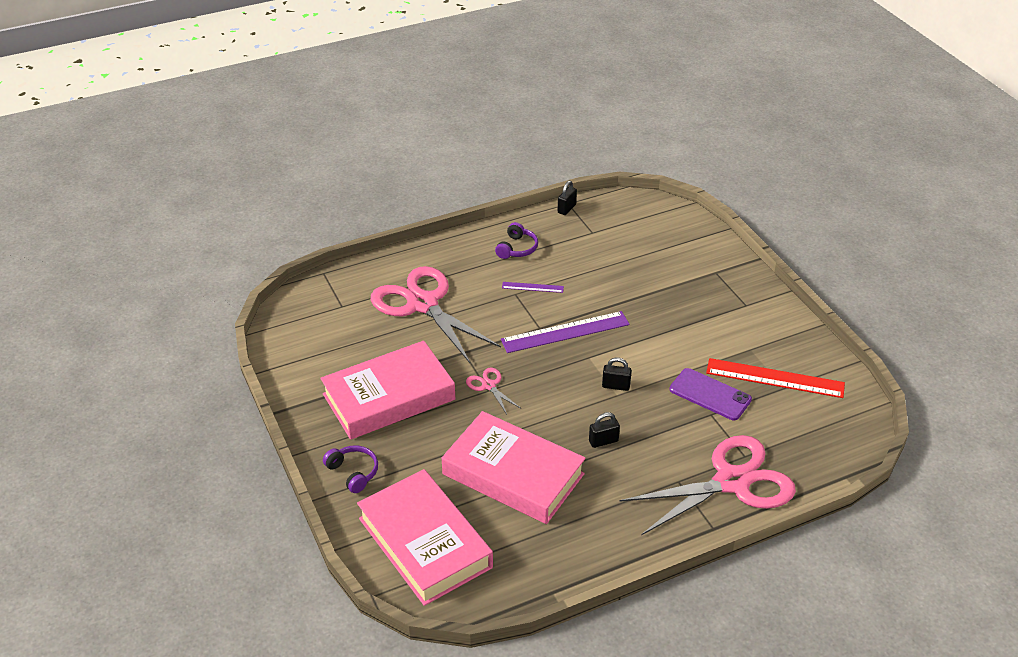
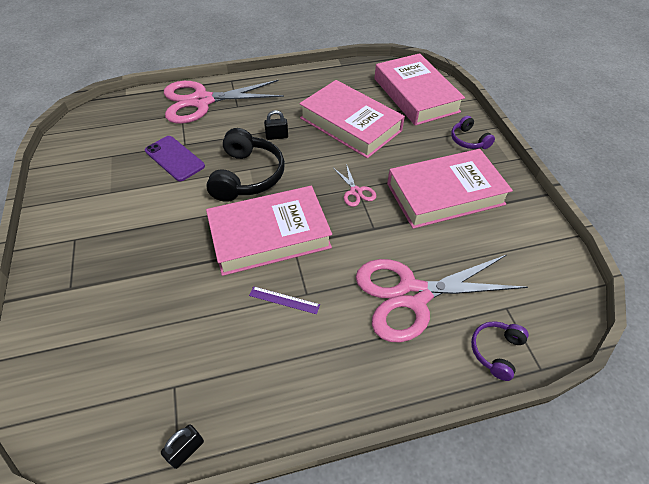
camera: 170 degrees left, 10 degrees up
(423, 304) = (413, 295): pink scissors -> pink scissors turned 105 degrees clockwise
(517, 248) = (285, 371): purple headphones -> purple headphones (496, 351)
(565, 332) = (269, 235): purple ruler -> pink book
(616, 386) = (247, 176): black padlock -> black headphones
(775, 378) = (112, 164): red ruler -> none

